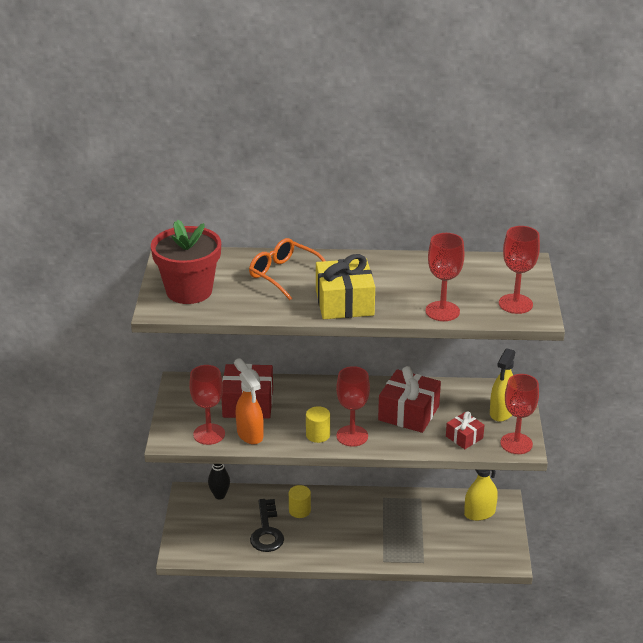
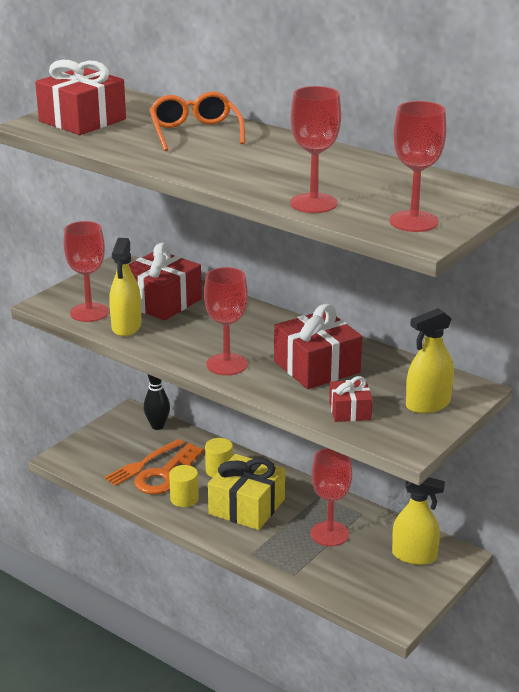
camera: 35 degrees right, 5 degrees down
(189, 291) = (82, 120): red flower pot -> red gift
(242, 530) = (143, 463): none -> orange fork
(250, 434) = (126, 326): orange spray bottle -> yellow spray bottle
(266, 531) = (165, 474): black key -> orange key
(318, 435) = (192, 351): yellow cylinder -> yellow cylinder (184, 499)
(344, 303) = (217, 168): yellow gift -> yellow gift (246, 506)
(516, 443) = (405, 440): red goblet -> red goblet (329, 534)

